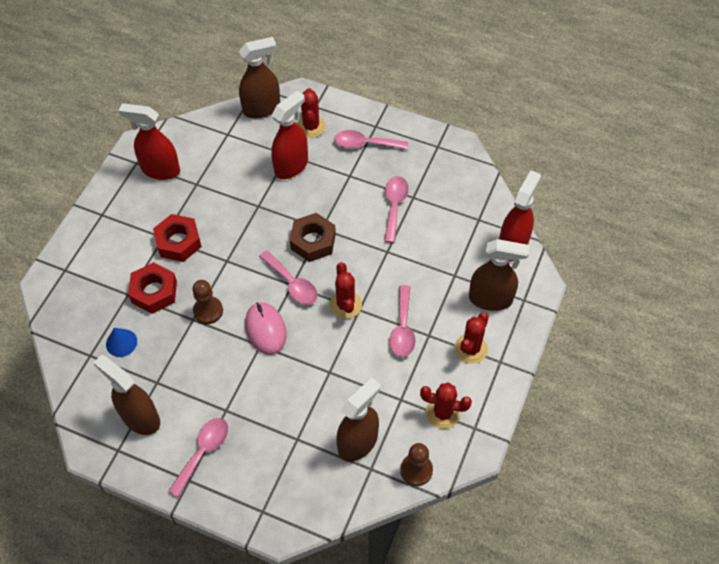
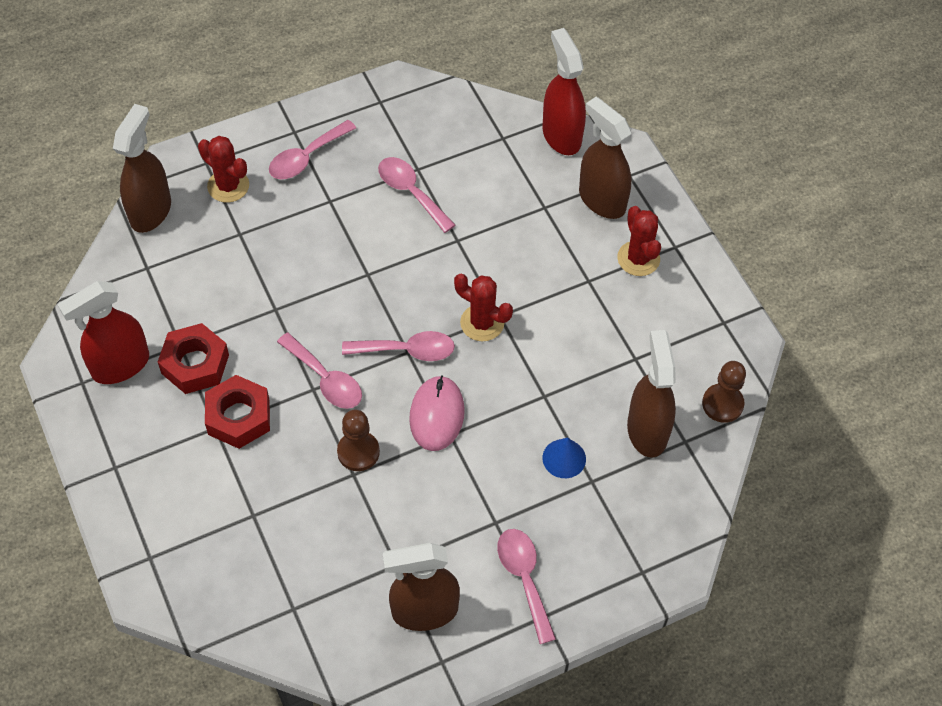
camera: 50 degrees left, 0 degrees up
(121, 342) = (310, 565): blue cone -> blue cone (564, 458)
(154, 292) = (278, 486): red nut -> red nut (195, 364)
(266, 329) = (437, 415): pink mouse -> pink mouse turned 75 degrees clockwise
(291, 166) = (259, 241): red spray bottle -> none
(313, 241) = (375, 293): brown nut -> none
(403, 329) = (560, 296): pink spoon -> pink spoon (326, 379)
(443, 413) = (684, 335): red cactus -> none
(491, 299) = (601, 200): brown spray bottle -> brown spray bottle turned 90 degrees counterclockwise

